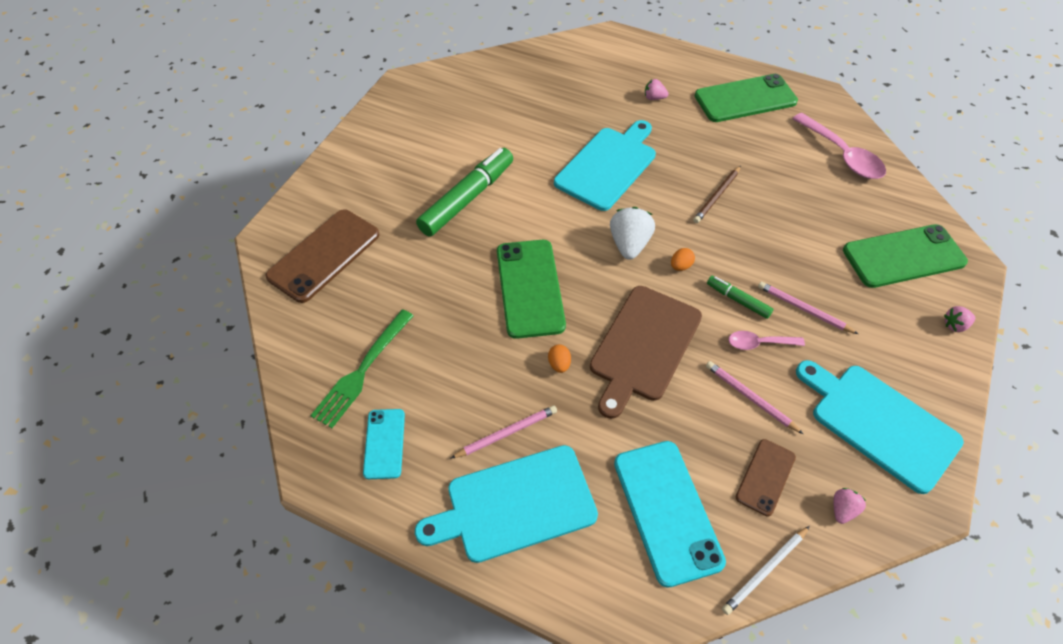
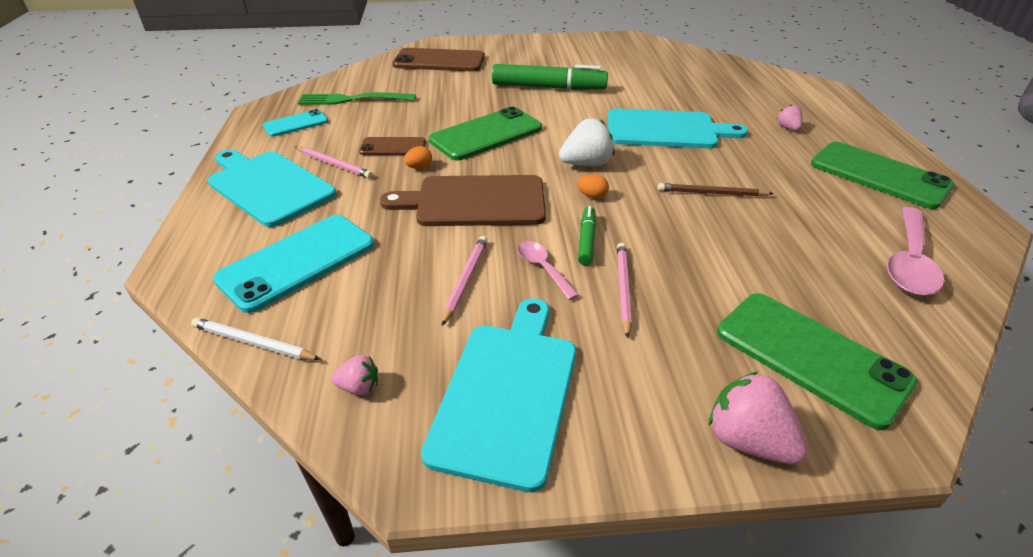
camera: 60 degrees right, 15 degrees down
(765, 477) = (370, 315): brown phone -> brown phone (393, 147)
(955, 325) = (747, 440): pink strawberry -> pink strawberry, size x1.85

